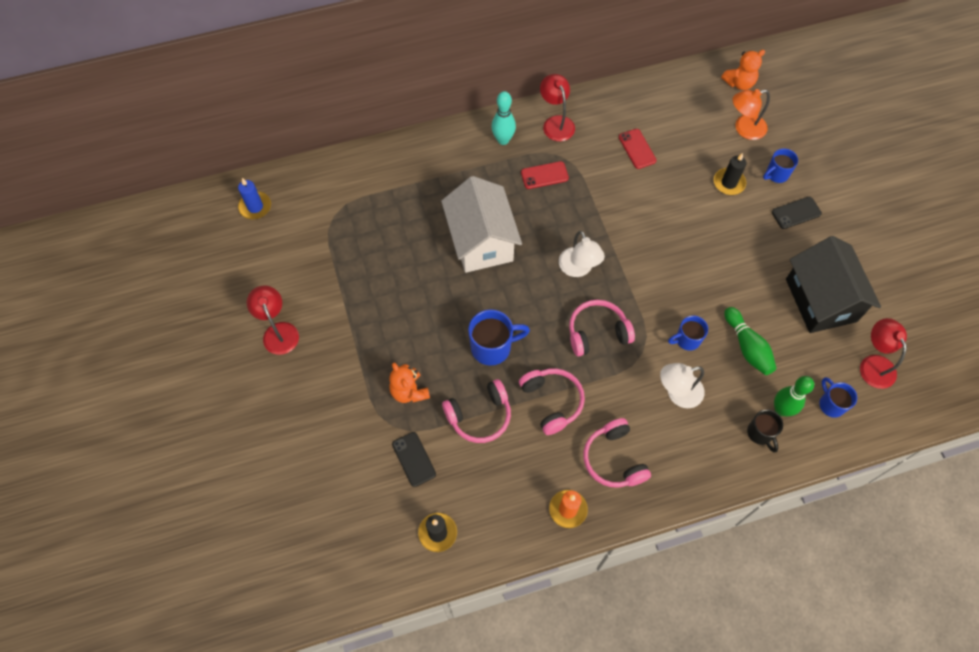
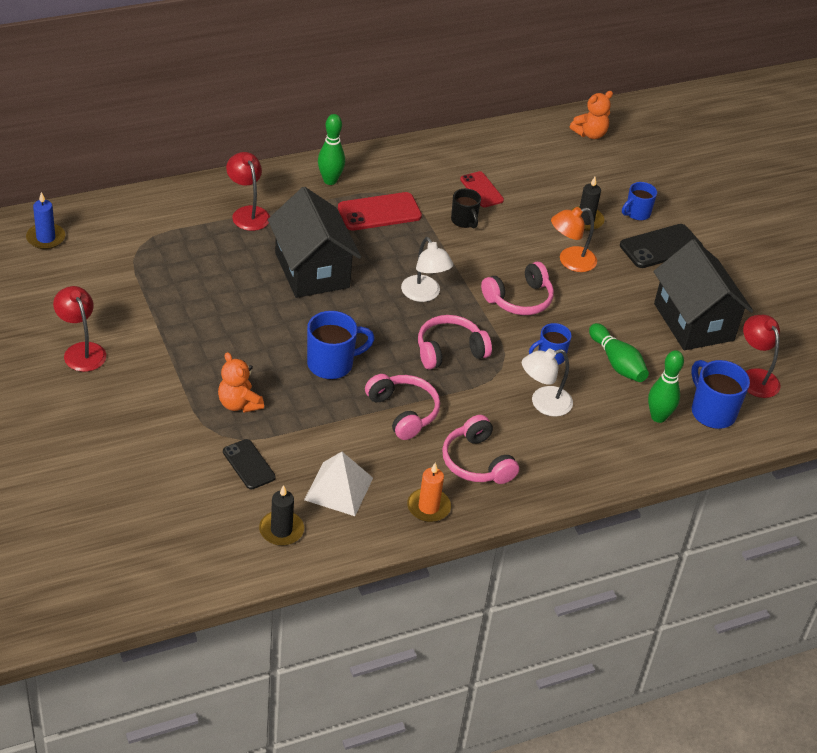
camera: 10 degrees left, 20 degrees down
(479, 416) = (322, 425): pink headphones -> pink headphones (519, 299)
(481, 241) = (312, 270): white house -> black house
(490, 487) = (338, 488): none -> white pyramid
(503, 140) = (330, 180): turquoise bowling pin -> green bowling pin
(544, 175) = (379, 212): red phone -> red phone, size x1.54
(556, 123) = (389, 166): red lamp -> red lamp (248, 213)
(744, 129) = (598, 173): orange lamp -> orange lamp (570, 261)
(760, 433) = (637, 438): black mug -> black mug (464, 221)
(796, 213) = (661, 247): black phone -> black phone, size x1.54
(831, 404) = (712, 412): blue mug -> blue mug, size x1.58

